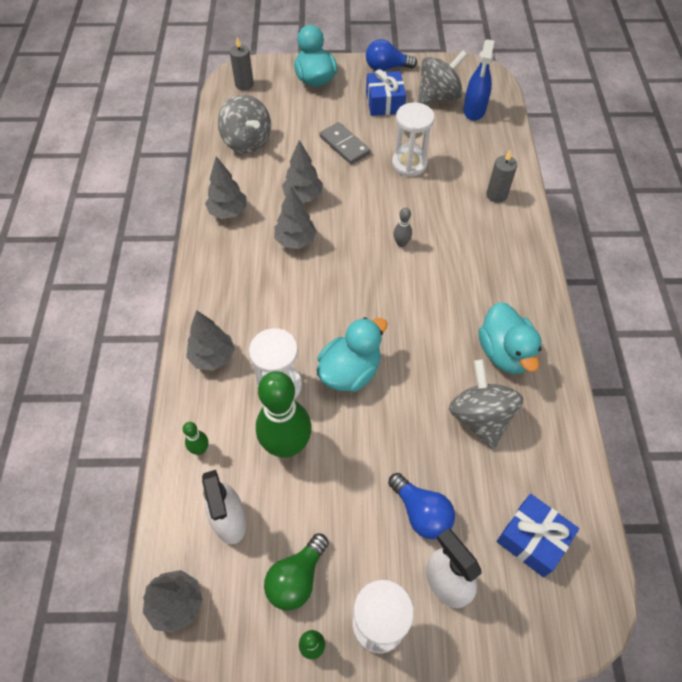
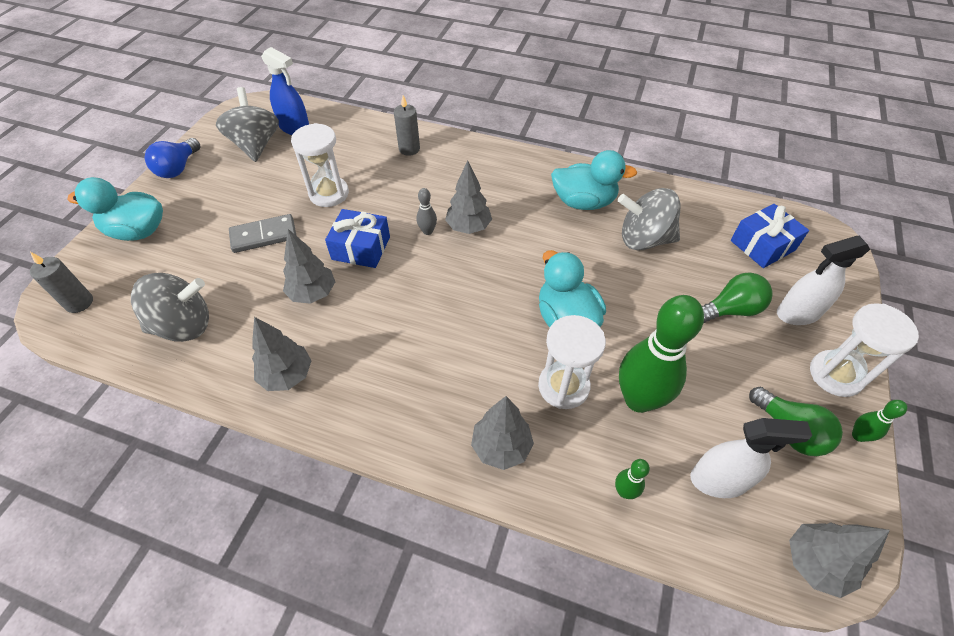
camera: 70 degrees left, 5 degrees down
(295, 241) = (373, 318): grey tree -> grey tree (468, 227)
(384, 102) = (228, 185): blue gift -> blue gift (361, 248)
(421, 512) = (730, 310): blue light bulb -> green light bulb

